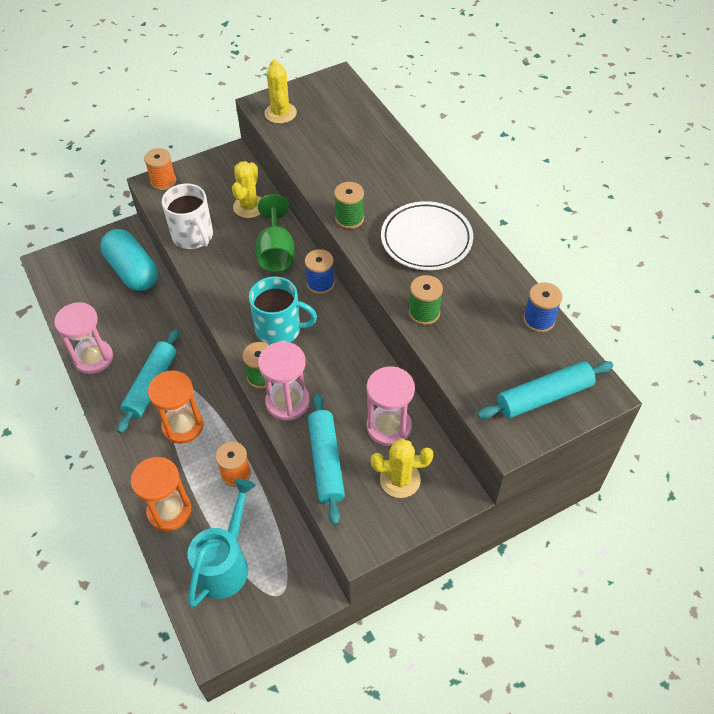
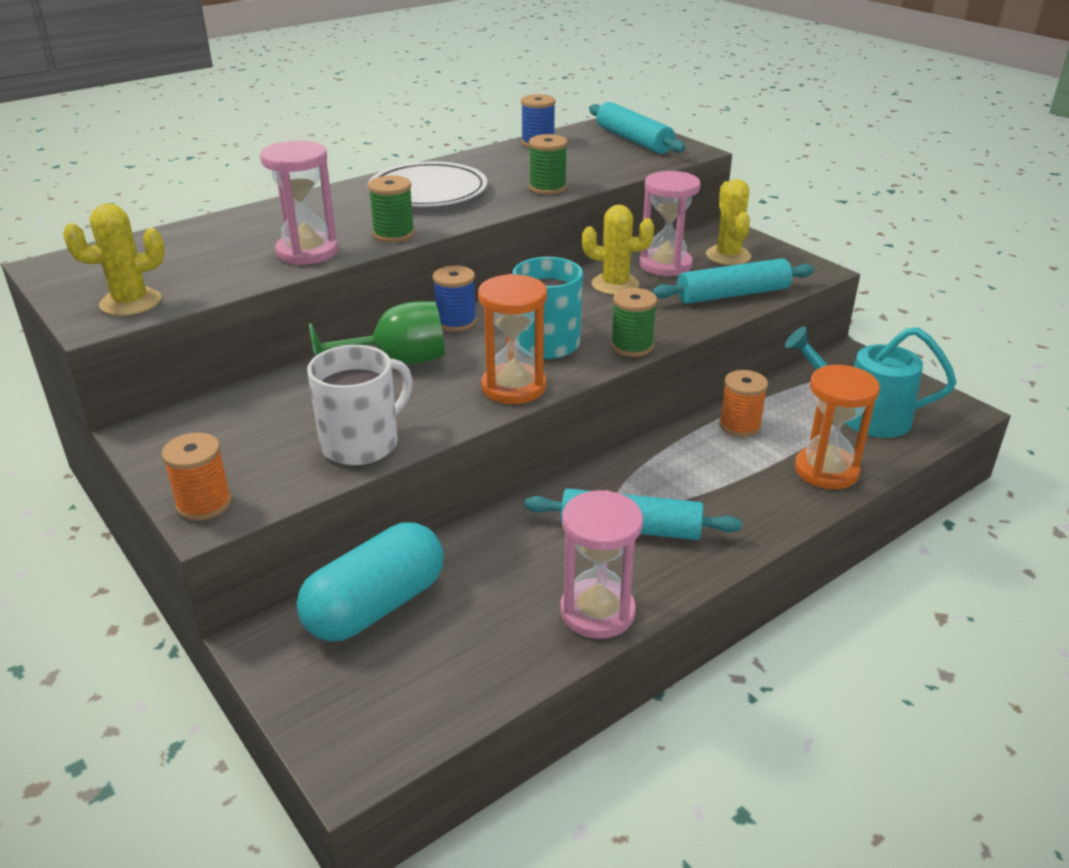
camera: 100 degrees left, 20 degrees down
(183, 426) = (690, 482): orange hourglass -> orange hourglass (513, 387)
(249, 206) = (290, 397): yellow cactus -> yellow cactus (615, 284)
(287, 402) = (663, 325): pink hourglass -> pink hourglass (307, 252)

